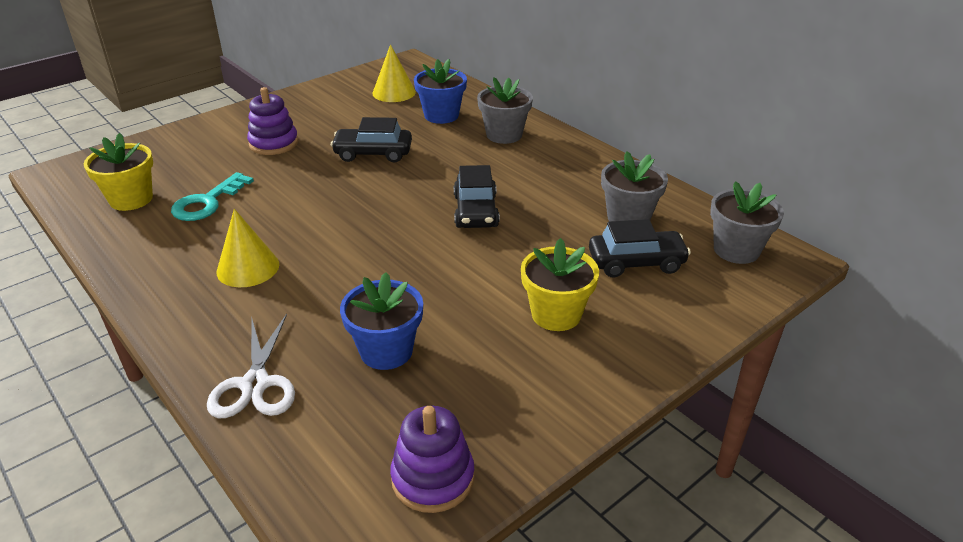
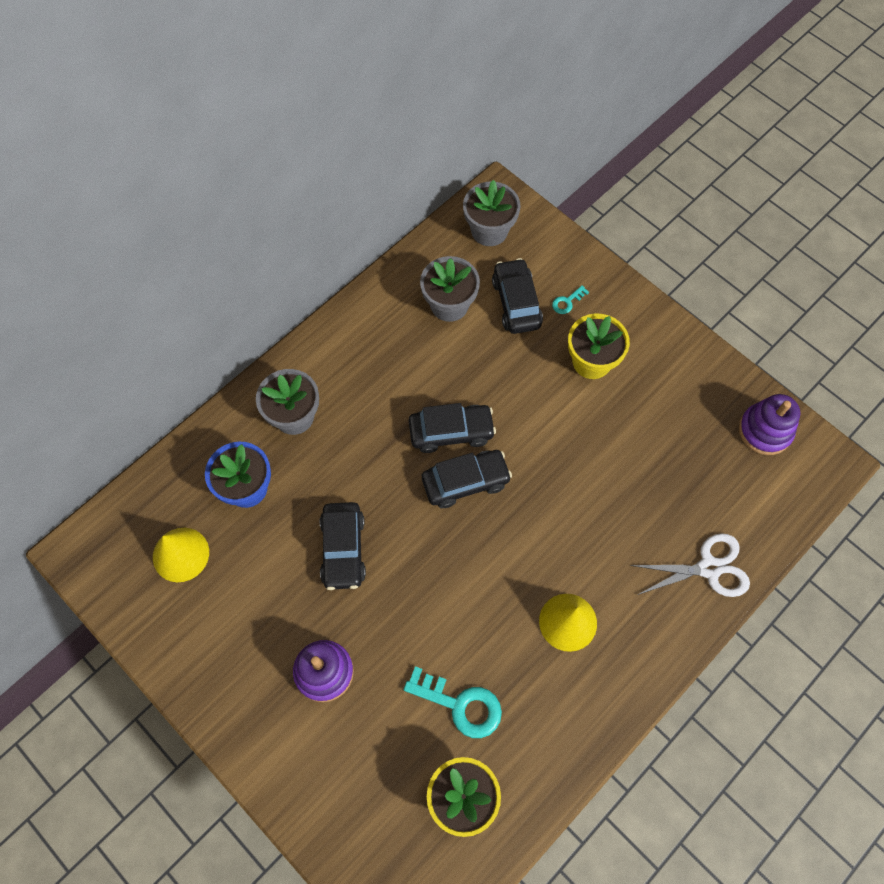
camera: 95 degrees left, 30 degrees up
(386, 351) = (655, 479): blue flower pot -> none
(419, 216) = (465, 482): none -> black car
(642, 302) = (567, 302): none -> turquoise key

